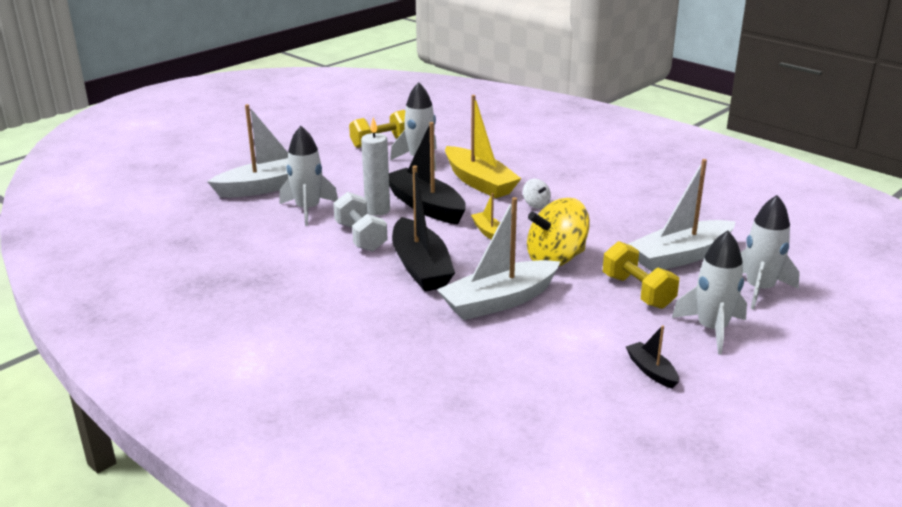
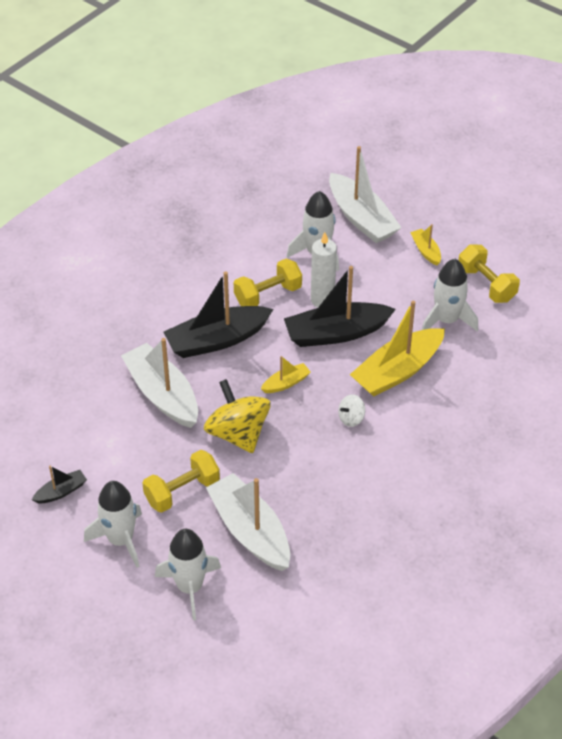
camera: 85 degrees right, 20 degrees up
(328, 162) = (425, 251): none -> yellow boat
(360, 237) = (268, 295): white dumbbell -> yellow dumbbell
(425, 206) = (336, 333): black boat -> black boat turned 150 degrees counterclockwise

